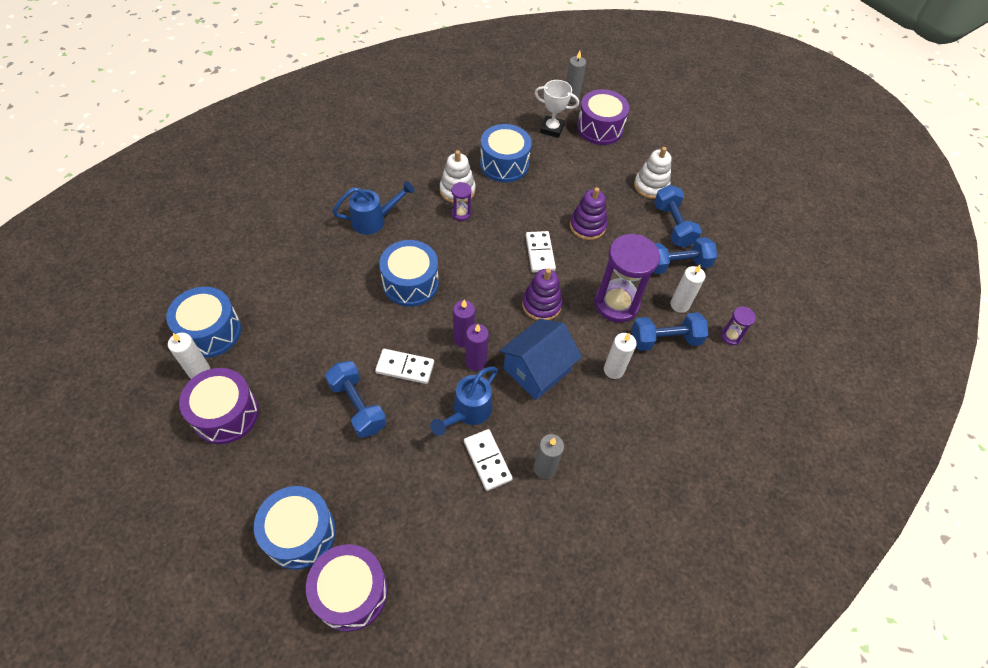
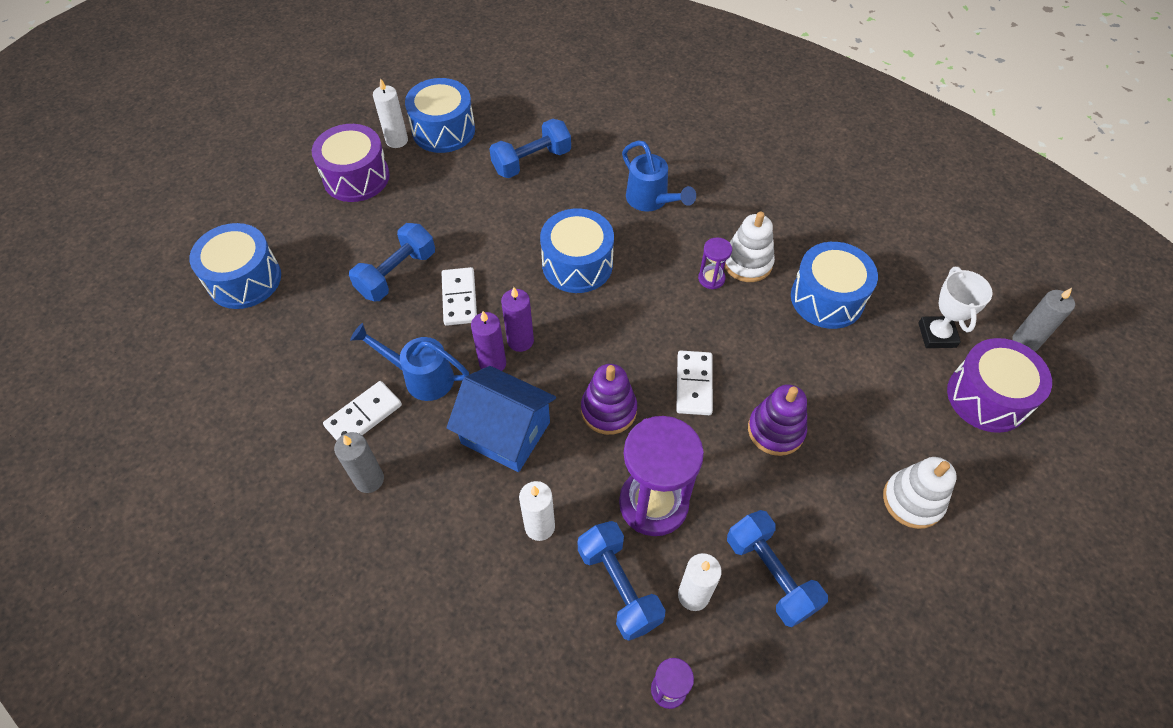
camera: 75 degrees right, 0 degrees up
(351, 592) = (191, 341): purple drum -> none
(539, 253) = (694, 384): white domino -> white domino turned 60 degrees counterclockwise
(673, 225) = (849, 552): blue dumbbell -> blue dumbbell (531, 161)

